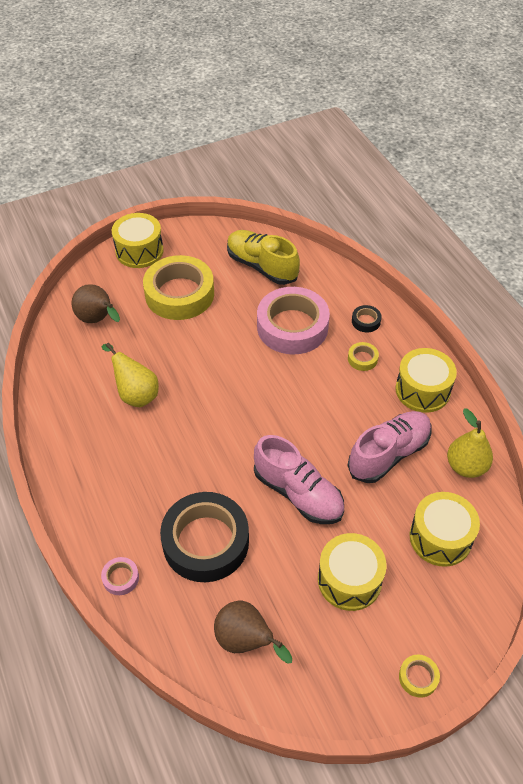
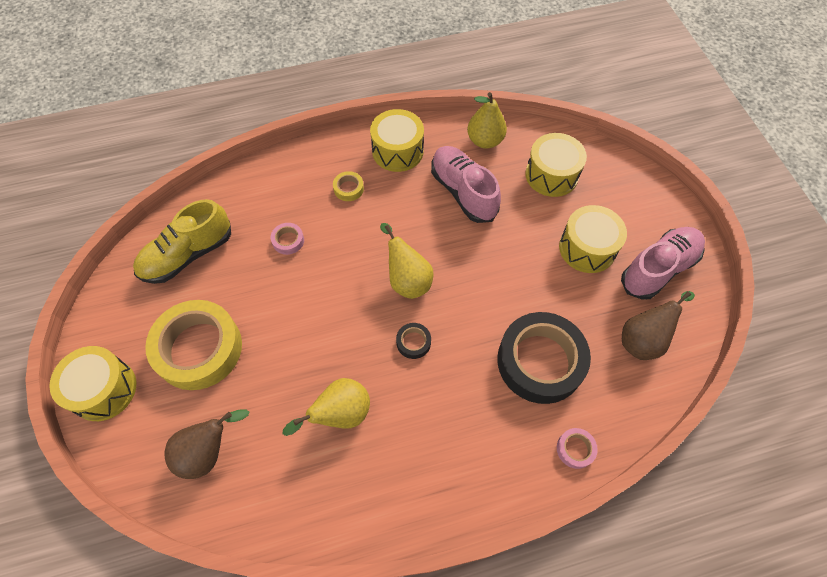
camera: 80 degrees left, 10 degrees up
(272, 421) = (407, 280): none -> yellow pear
(292, 327) = (288, 241): pink tape -> pink tape, size x0.41
(298, 493) = (495, 272): pink shoe -> pink shoe (658, 269)
(366, 321) = (301, 176): black tape -> black tape (413, 342)
(418, 677) = (672, 219): yellow tape -> none

